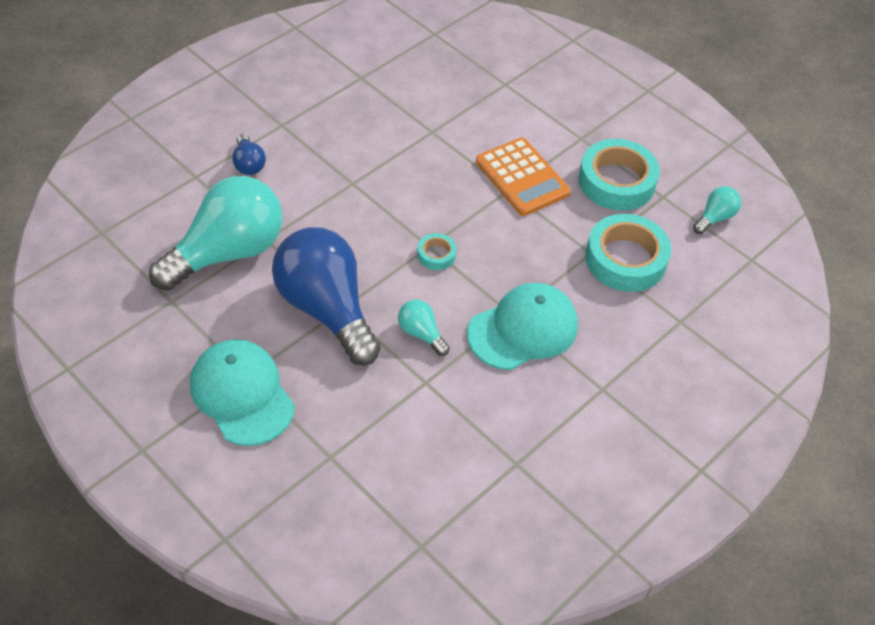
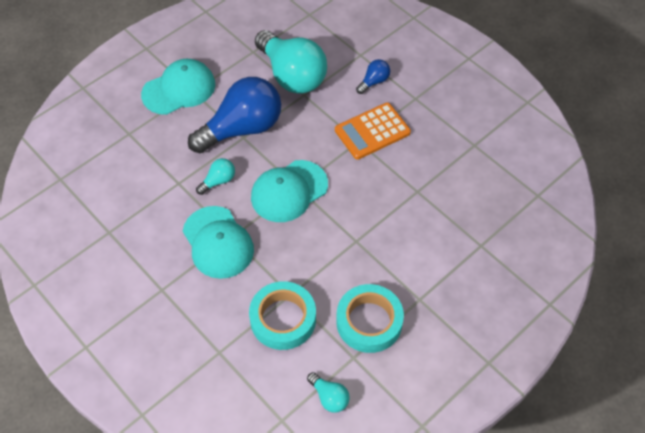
camera: 95 degrees right, 5 degrees up
(248, 164) = (374, 82): blue light bulb -> blue light bulb turned 150 degrees clockwise
(436, 255) = (289, 191): turquoise tape -> turquoise cap
(522, 177) = (370, 251): orange calculator -> orange calculator (372, 131)

